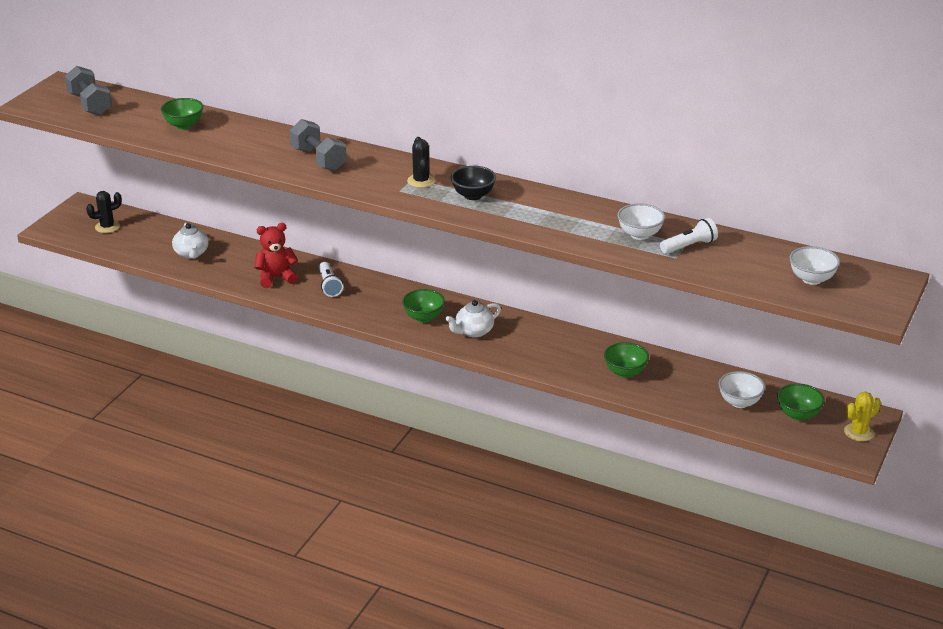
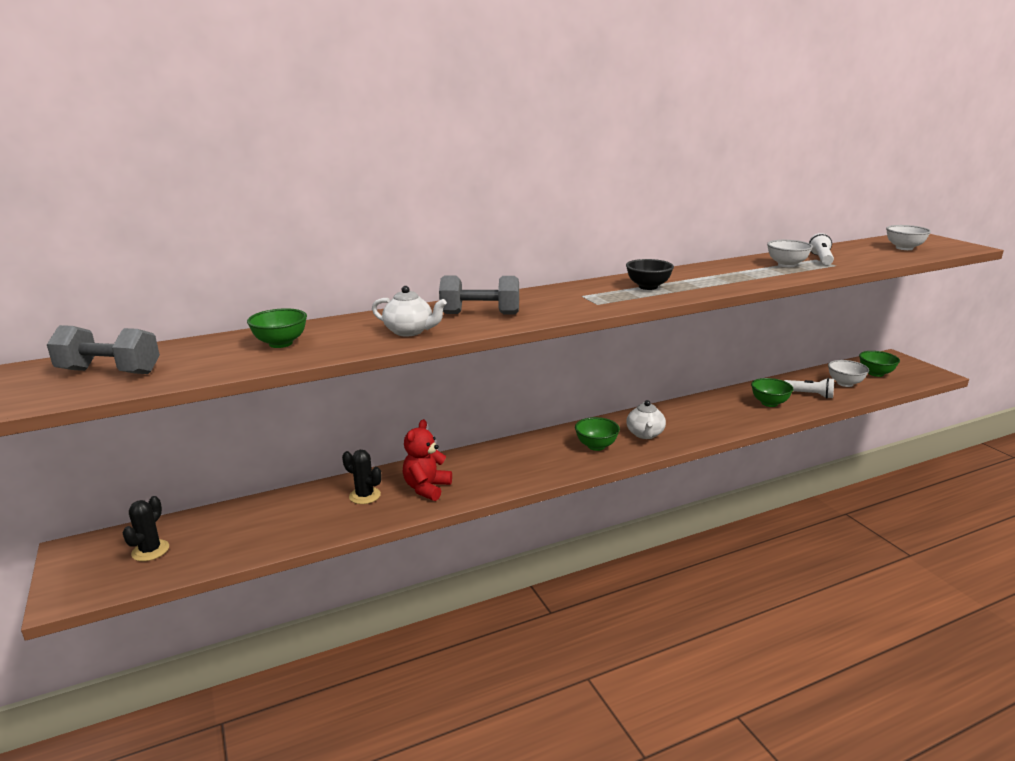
camera: 50 degrees left, 10 degrees down
(191, 253) = (303, 518): white teapot -> white teapot (409, 331)
(329, 286) = (482, 468): white flashlight -> white flashlight (809, 395)
(421, 181) = (592, 294): black cactus -> black cactus (364, 496)
(859, 432) = (911, 365): yellow cactus -> none

